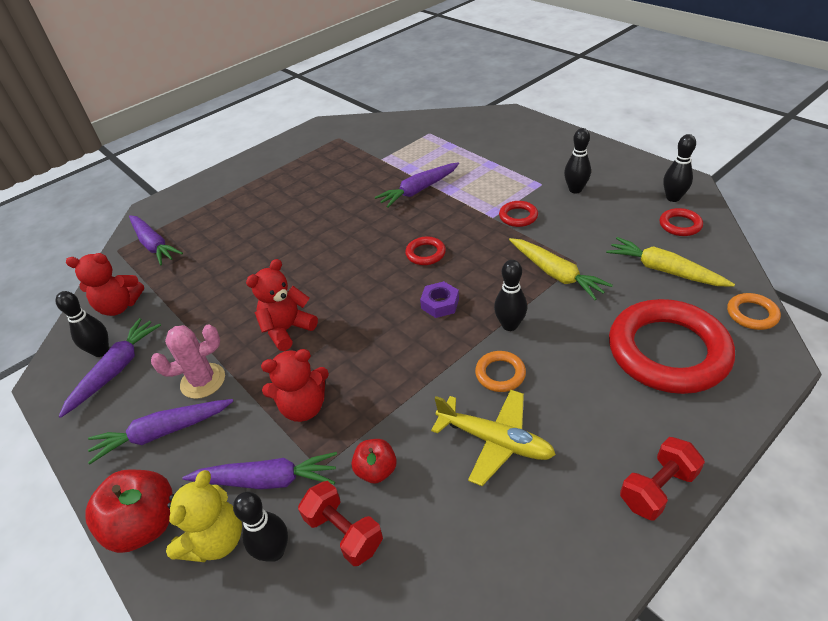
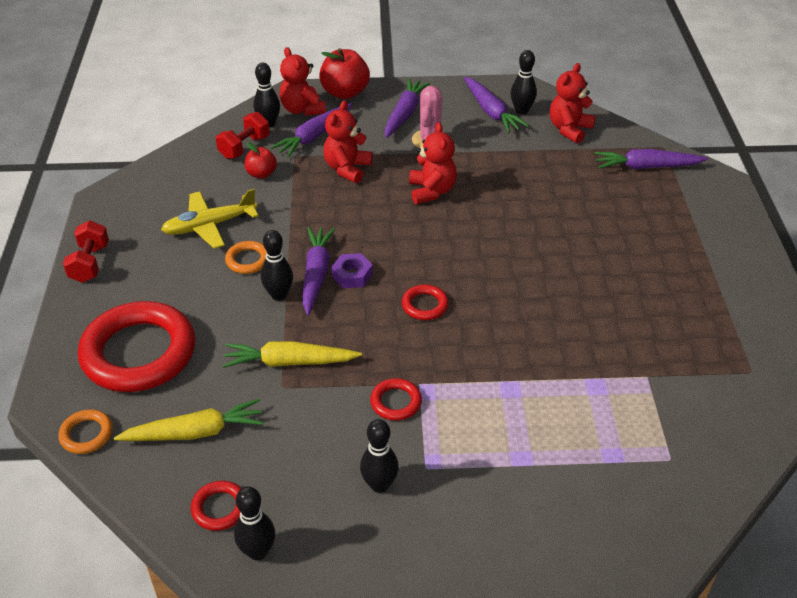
camera: 125 degrees right, 0 degrees up
(216, 540) = (302, 109): yellow teddy bear -> red teddy bear
(344, 532) = (244, 147): red dumbbell -> red dumbbell turned 45 degrees counterclockwise
(418, 190) = (537, 364): purple carrot -> purple carrot (316, 274)

